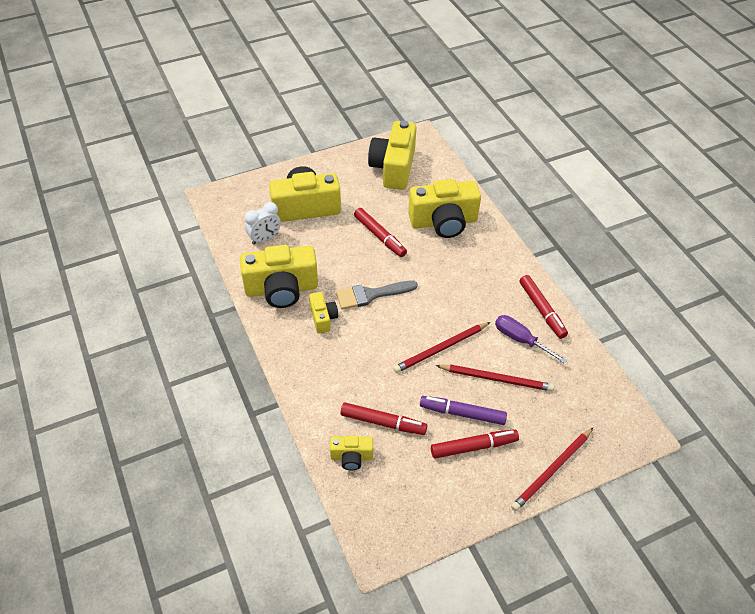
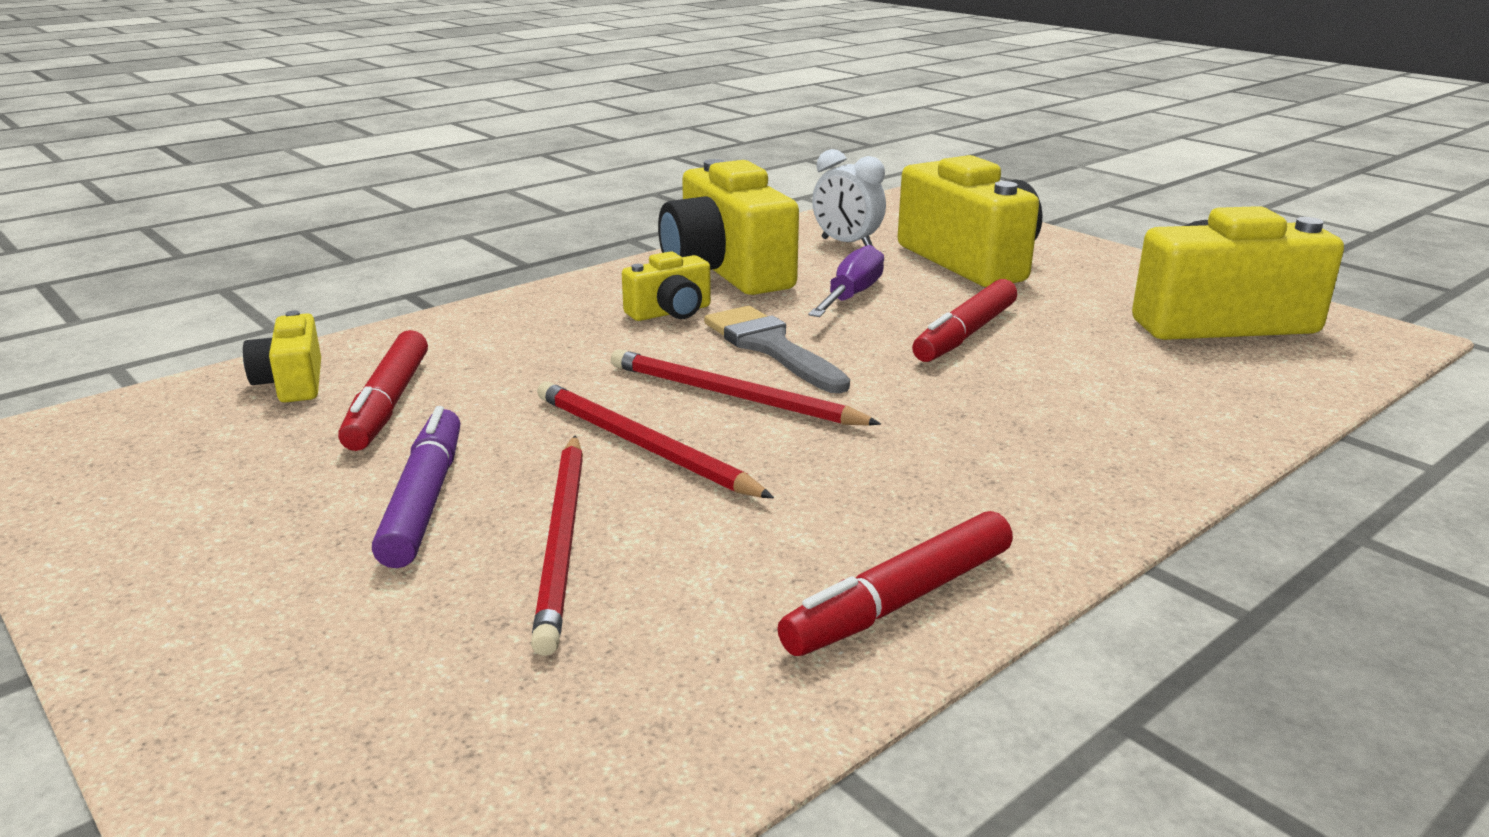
camera: 75 degrees right, 25 degrees down
(443, 222) = (1107, 400): yellow camera -> none
(473, 447) = (307, 529): red marker -> none
(520, 340) = (740, 569): purple screwdriver -> purple screwdriver (851, 296)
(552, 470) = (193, 687): red pencil -> red pencil (732, 396)

